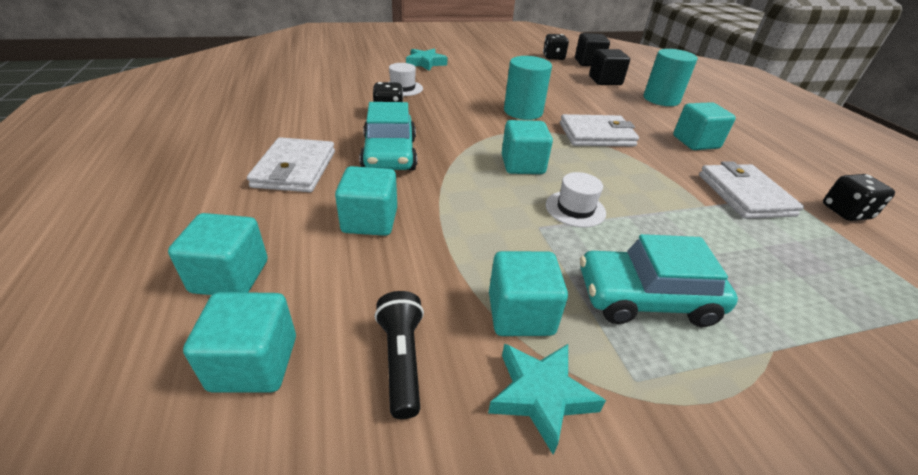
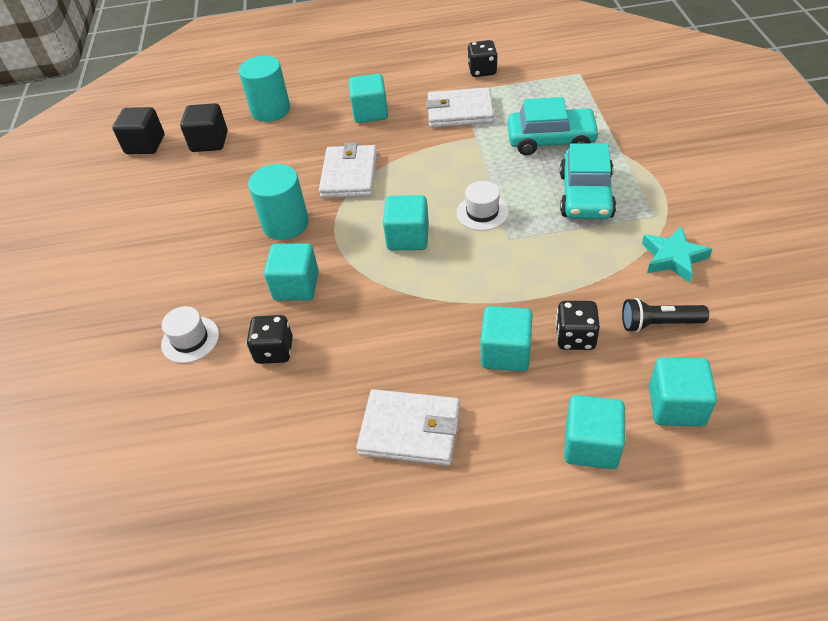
camera: 75 degrees left, 10 degrees up
(389, 154) = (381, 344): turquoise car -> turquoise car (551, 140)
(425, 63) = (96, 314): turquoise star -> none
(520, 314) = (609, 260): turquoise cube -> turquoise cube (296, 286)
(553, 57) = (115, 174): black dice -> black dice (575, 337)

